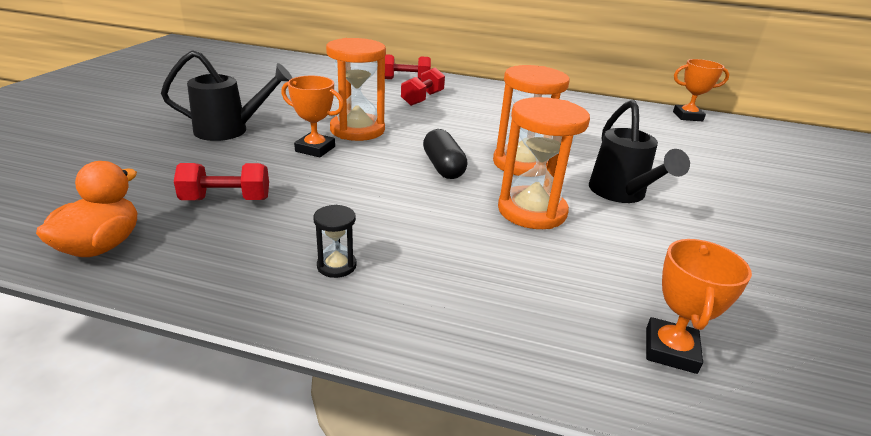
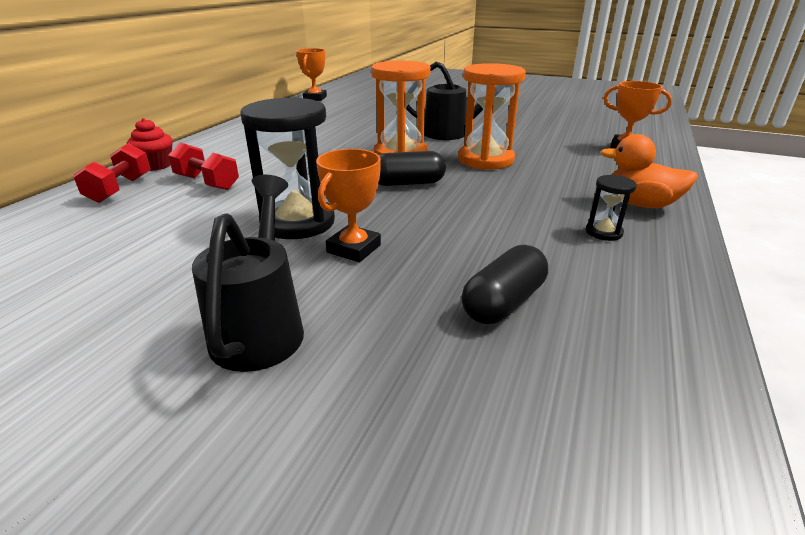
camera: 80 degrees left, 0 degrees up
(101, 246) = (657, 390): orange duck -> orange duck (640, 204)
(226, 199) = (503, 302): red dumbbell -> black capsule
(357, 130) = (298, 222): orange hourglass -> black hourglass
(450, 82) = (156, 165): none -> red cupcake

